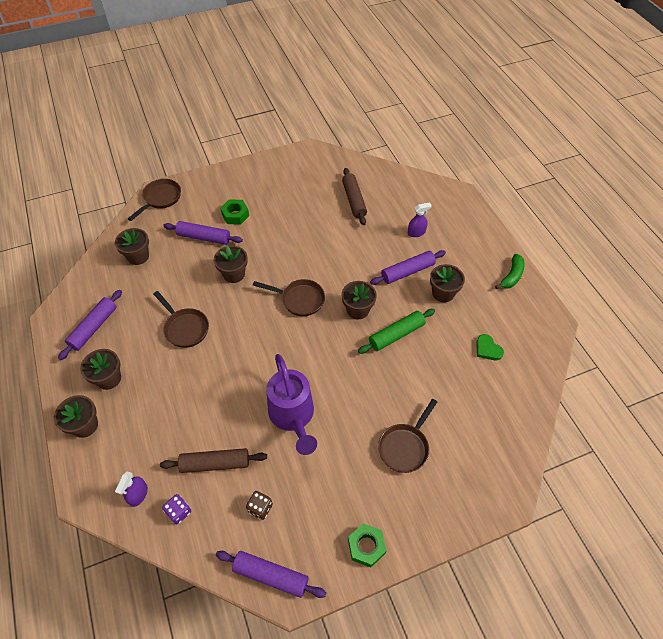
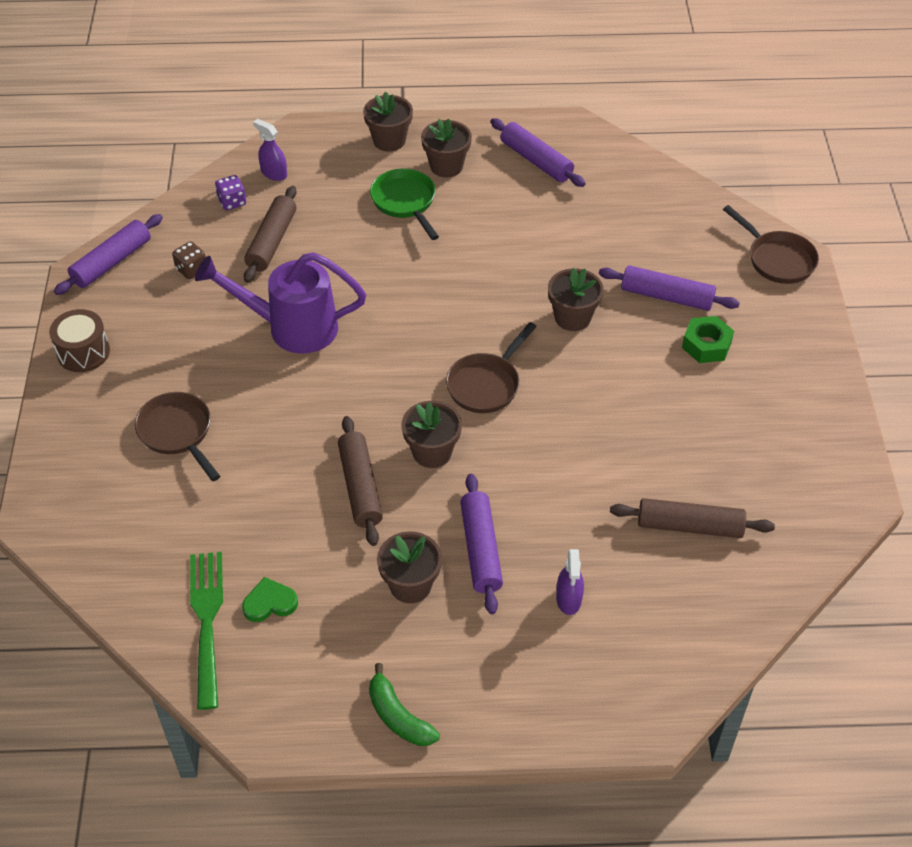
camera: 110 degrees right, 5 degrees down
(138, 256) = (653, 217): brown flower pot -> none
(153, 391) = (405, 202): none -> green pan
(185, 328) = (493, 247): brown pan -> none
(204, 237) = (667, 296): purple rolling pin -> purple rolling pin turned 75 degrees clockwise
(366, 546) = (83, 352): green nut -> brown drum
(396, 335) = (360, 487): green rolling pin -> brown rolling pin
(515, 373) = (207, 622): none -> green fork

